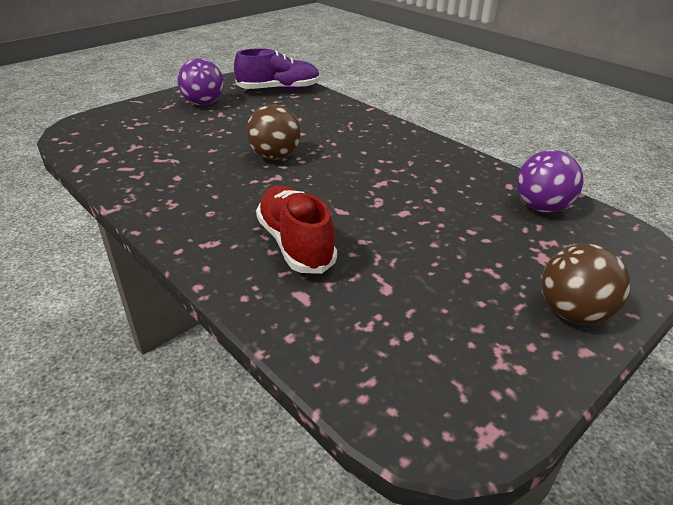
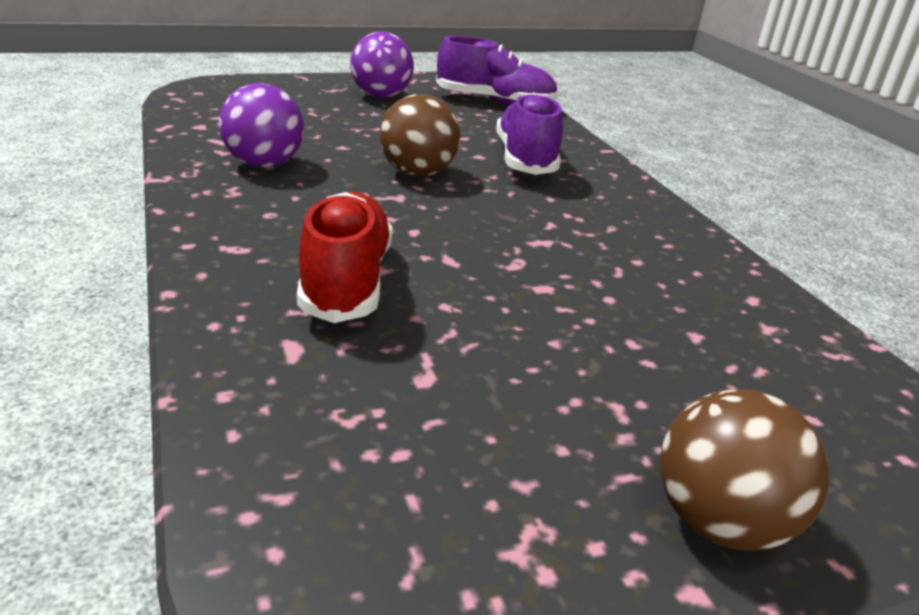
camera: 20 degrees right, 5 degrees down
(329, 128) = (525, 159): none -> purple shoe
(541, 207) = (787, 345): purple ball -> purple ball (264, 164)

